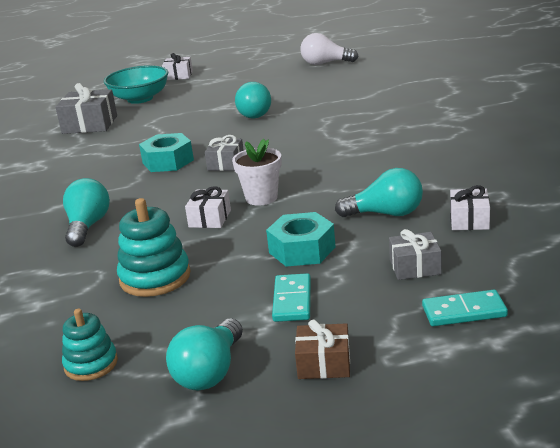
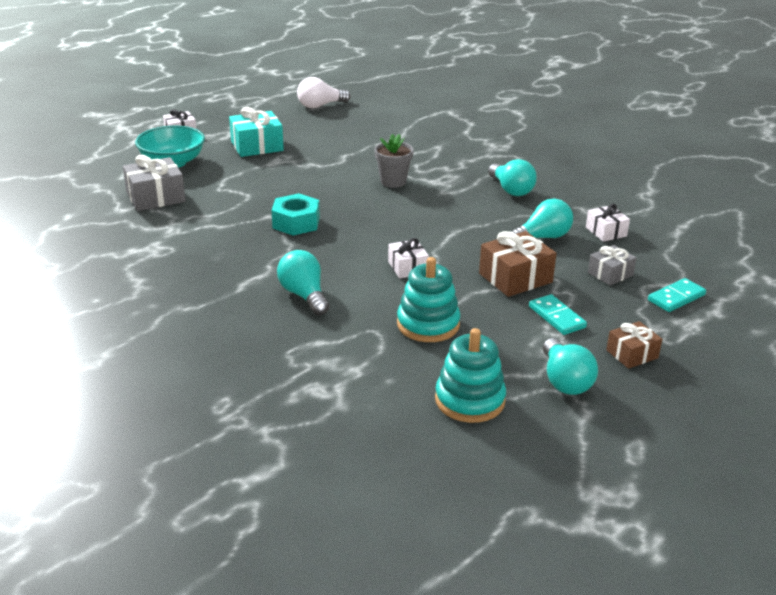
camera: 35 degrees left, 5 degrees up
(91, 364) = (470, 400): turquoise stacking toy -> turquoise stacking toy, size x1.55
(224, 92) = (257, 146): none -> turquoise gift
(226, 163) = (355, 216): grey gift -> none
(256, 113) = (318, 164): turquoise light bulb -> turquoise light bulb (511, 190)
(261, 198) = (428, 242): white flower pot -> none
(302, 250) = (515, 278): turquoise nut -> brown gift
(303, 137) = (393, 182): none -> grey flower pot

